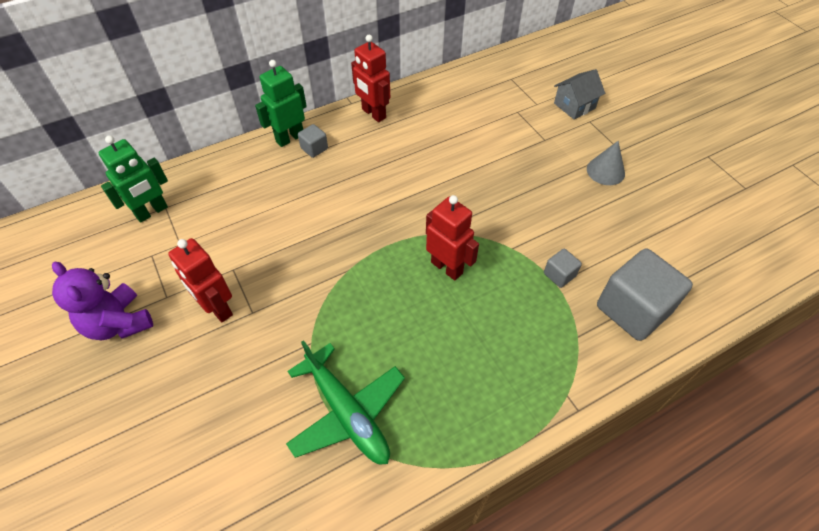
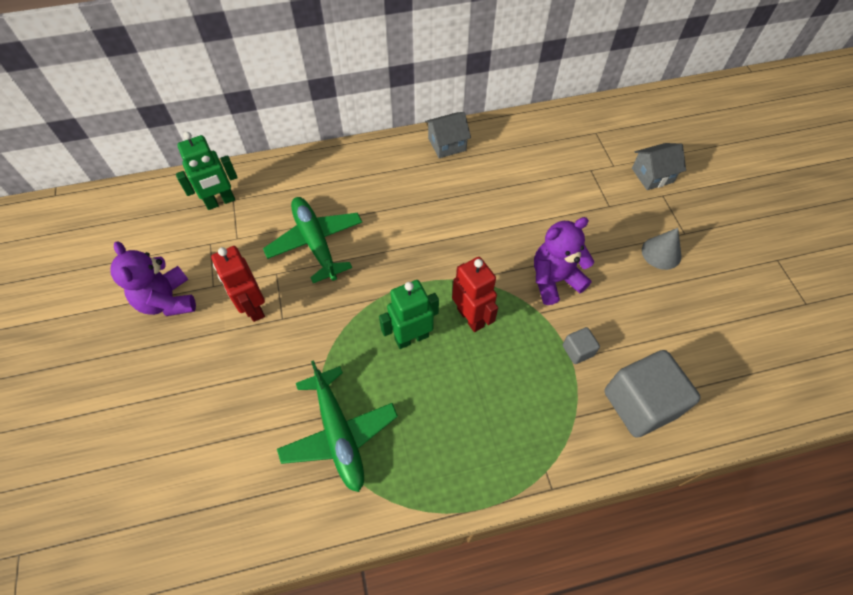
camera: 15 degrees right, 5 degrees up
(267, 230) = (315, 242): none -> green plane
(289, 138) = (361, 154): green robot -> green robot (411, 337)
(314, 148) = (381, 169): grey cube -> none
(373, 114) = (447, 144): red robot -> grey house
(516, 215) = (554, 280): none -> purple teddy bear

